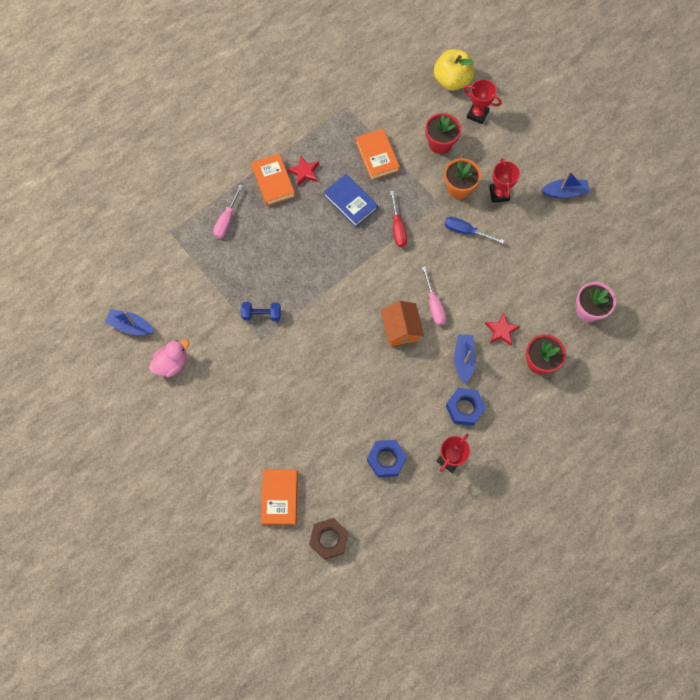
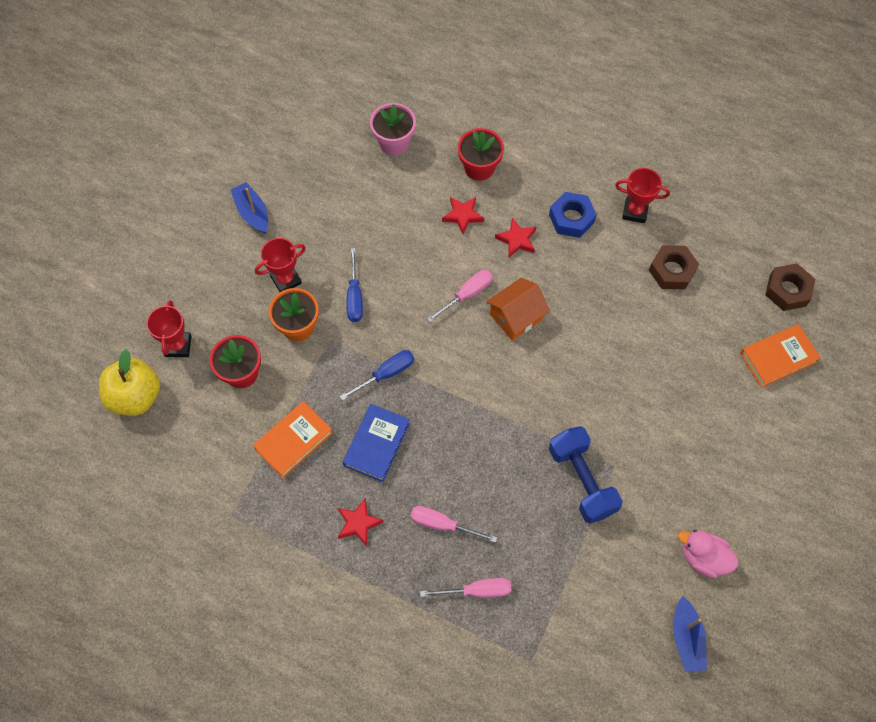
camera: 115 degrees left, 5 degrees down
(262, 314) = (582, 480): blue dumbbell -> blue dumbbell, size x1.72
(273, 182) = (391, 557): orange book -> none
(278, 218) = (442, 524): none -> pink screwdriver
(386, 459) = (672, 271): blue nut -> brown nut
(397, 228) = (386, 374): red screwdriver -> blue screwdriver
(463, 359) = (517, 240): blue boat -> red star

